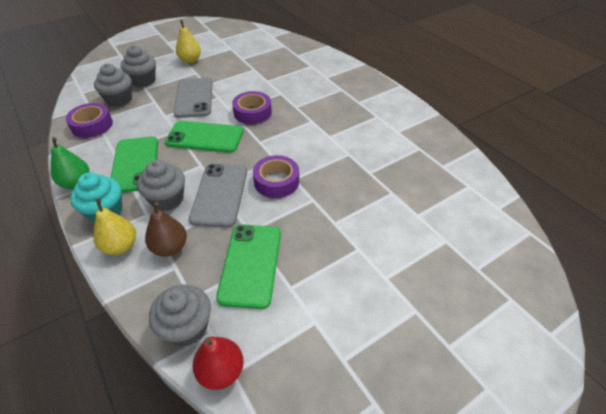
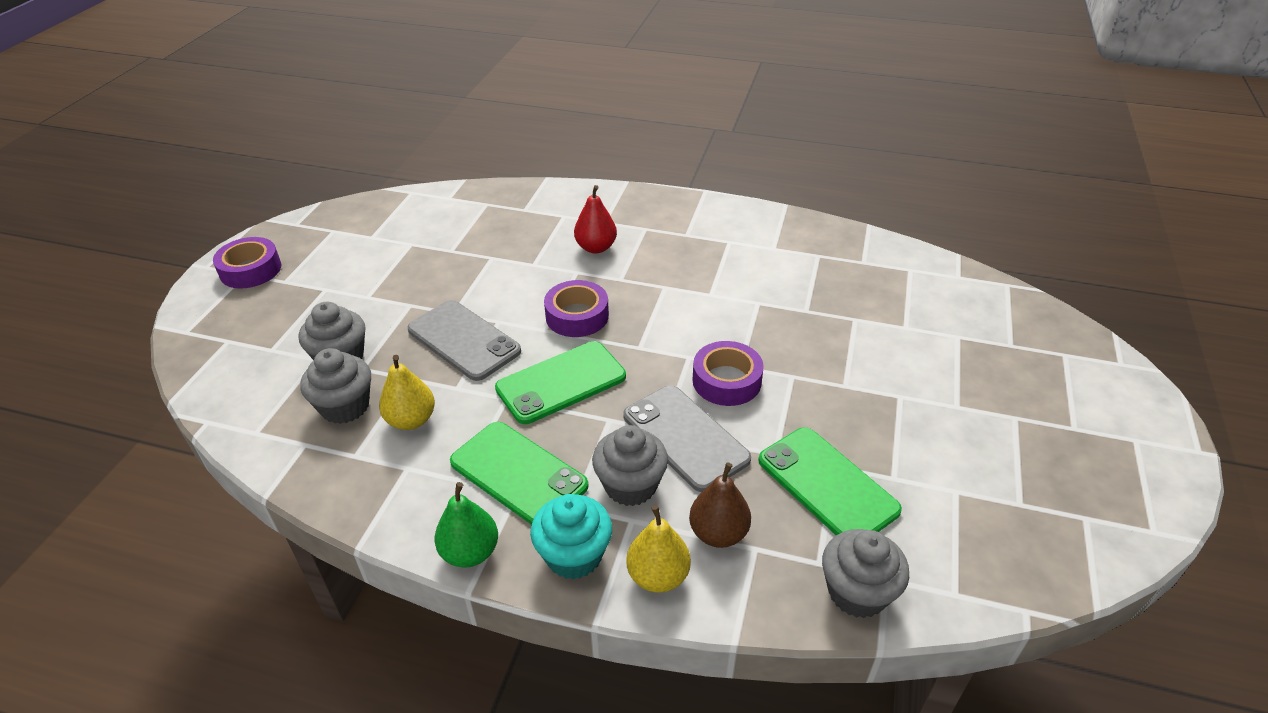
camera: 40 degrees left, 5 degrees down
(92, 125) = (360, 466): purple tape -> purple tape (250, 270)
(190, 60) = (372, 291): yellow pear -> yellow pear (411, 420)
(221, 371) = (944, 600): red pear -> red pear (596, 247)

